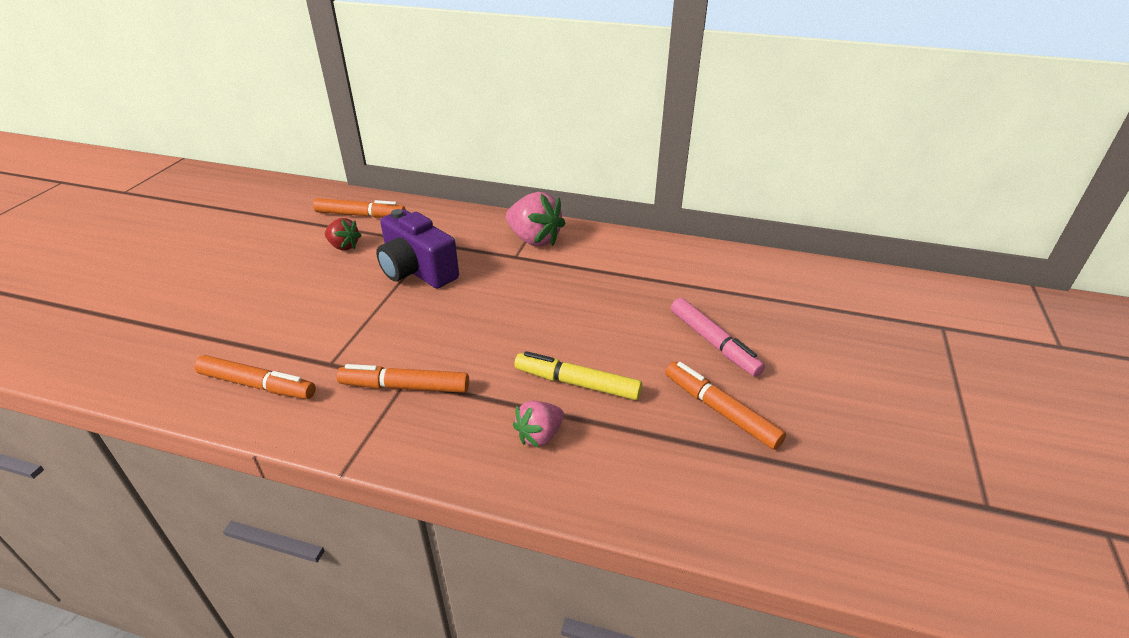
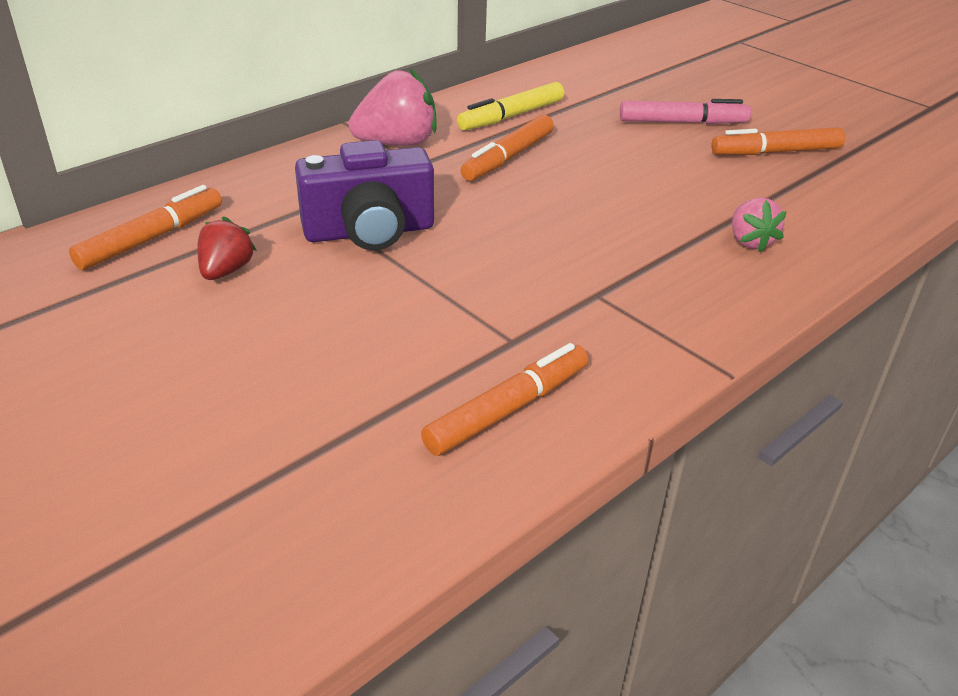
camera: 60 degrees left, 0 degrees up
(344, 246) = (226, 271): red strawberry -> red strawberry turned 45 degrees counterclockwise
(406, 387) = (610, 297): orange marker -> orange marker (509, 157)
(578, 383) = (688, 200): yellow marker -> yellow marker (512, 116)

